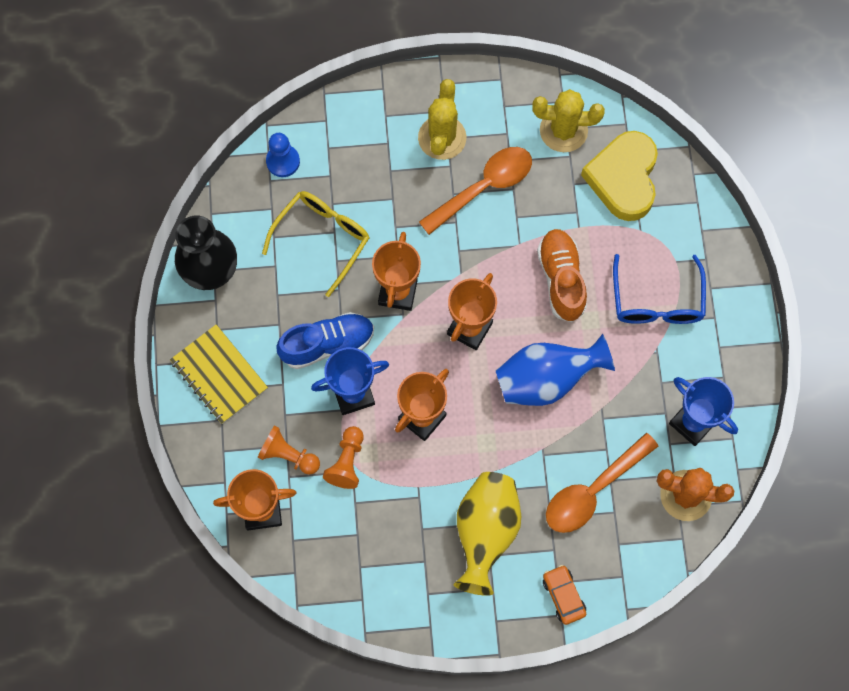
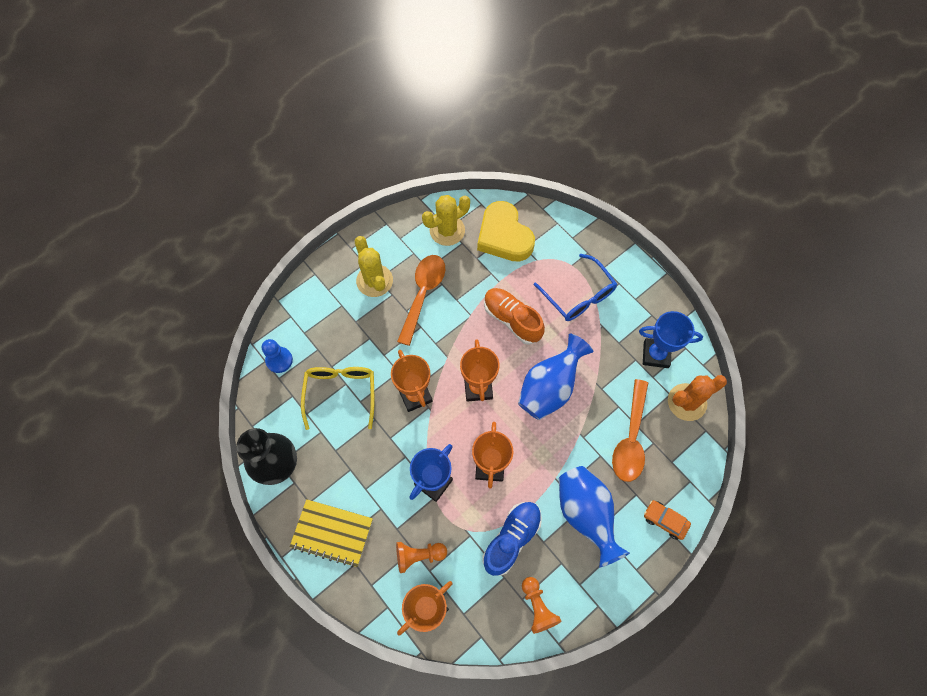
camera: 35 degrees left, 5 degrees down
(327, 344) = (392, 461): blue shoe -> blue shoe (511, 539)
(347, 462) = (462, 531): orange pawn -> orange pawn (537, 606)
(485, 532) = (585, 514): yellow vase -> blue vase

